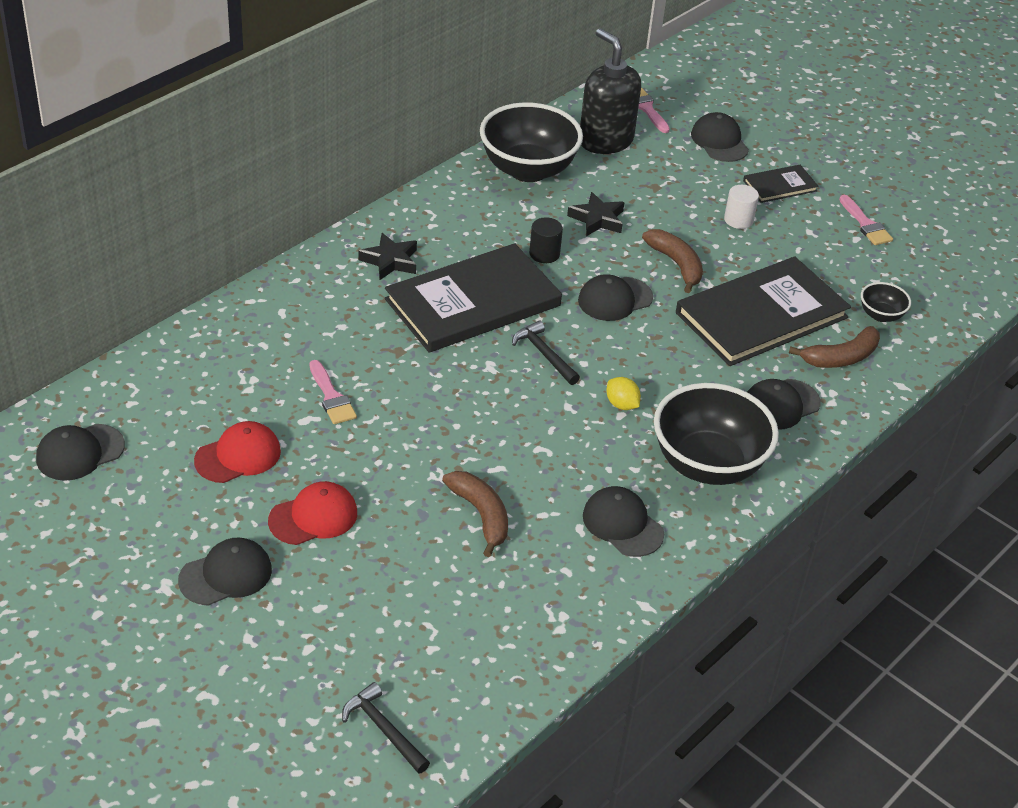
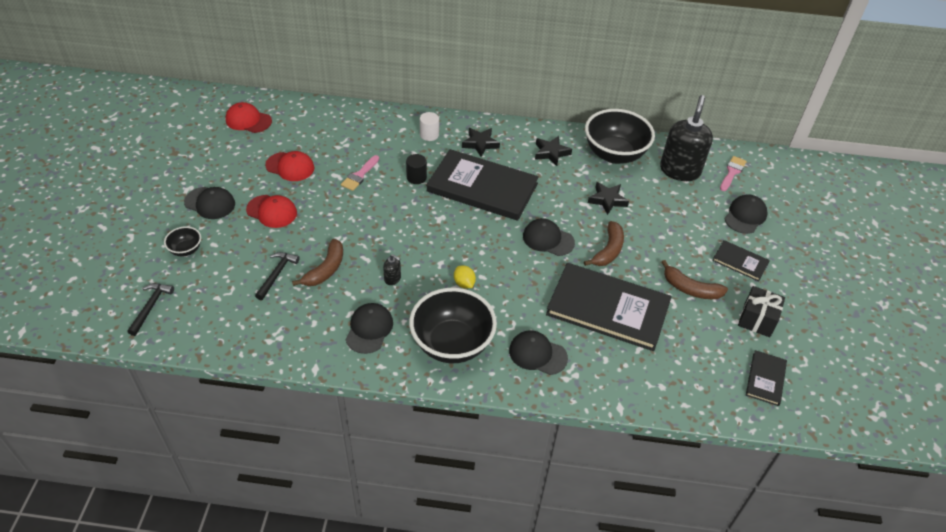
camera: 55 degrees right, 5 degrees up
(80, 452) = (248, 120): black cap -> red cap
(472, 214) = (551, 153): none -> black star
(544, 254) = (552, 194): black cylinder -> black cylinder (416, 177)
(544, 354) = (471, 233): black hammer -> black hammer (277, 274)
(556, 462) = (392, 279): none -> black soap dispenser
(621, 404) = (464, 283): yellow lemon -> yellow lemon turned 45 degrees counterclockwise
(738, 220) = (683, 258): white cylinder -> white cylinder (429, 135)
(841, 358) = (612, 364): brown banana -> brown banana (690, 289)
(866, 224) = (757, 320): pink brush -> black gift
(881, 315) = (676, 367): black bowl -> black bowl (186, 250)
(943, 266) = (765, 379): none -> black book

